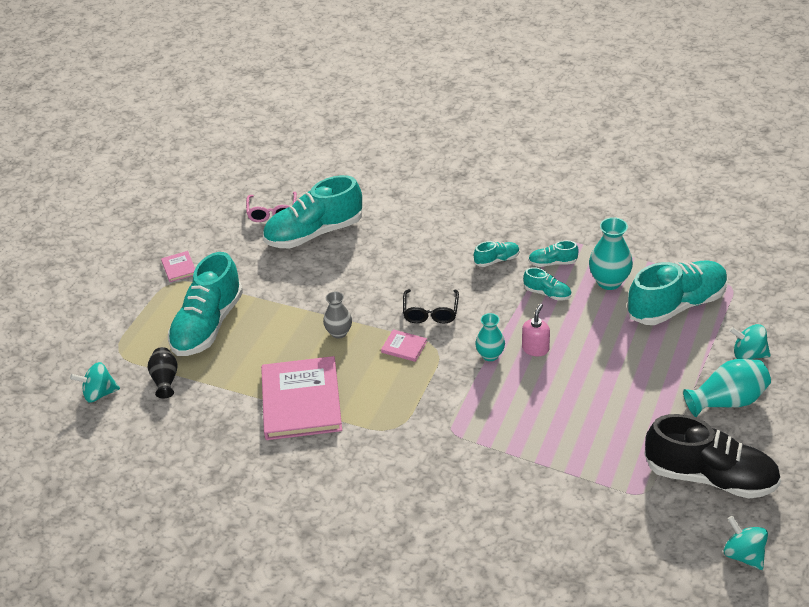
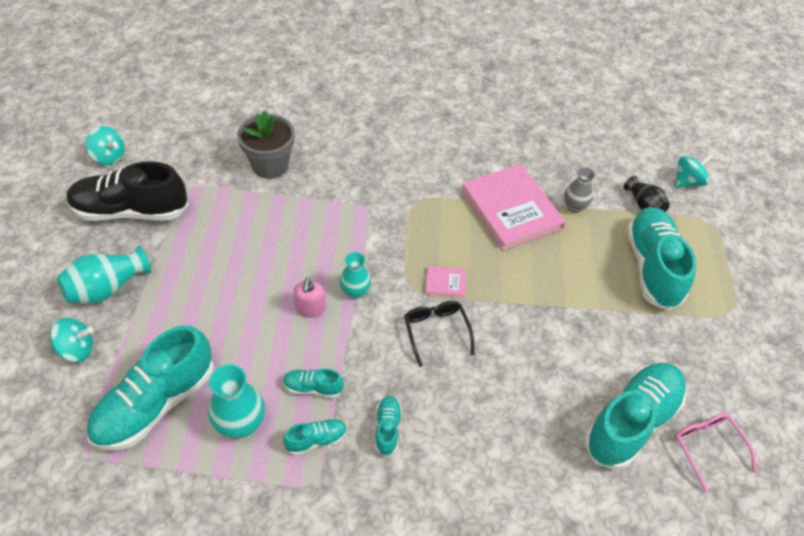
camera: 155 degrees right, 10 degrees up
(179, 268) = (742, 332): pink book -> none
(339, 333) = (519, 286): grey vase -> grey vase (574, 206)
(497, 260) = (387, 428): turquoise shoe -> turquoise shoe turned 135 degrees clockwise
(546, 503) = (270, 165): none -> grey flower pot

